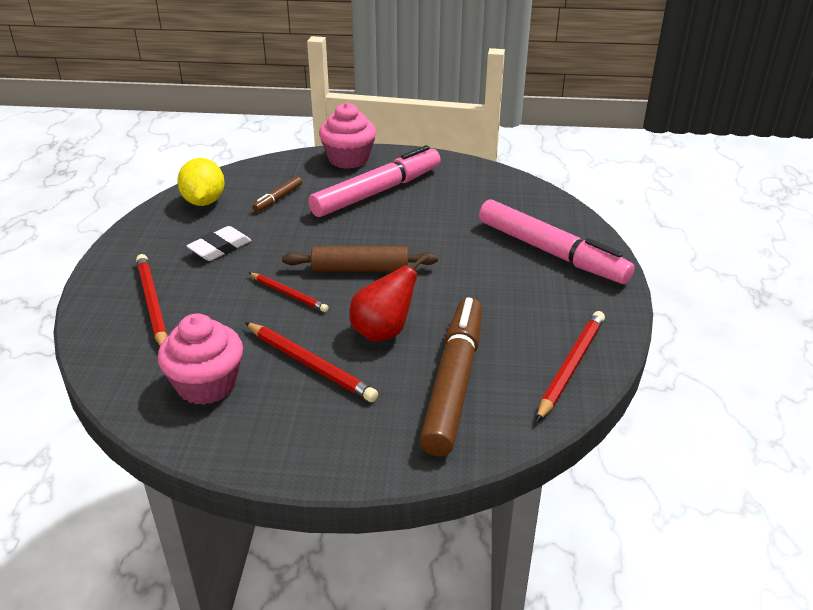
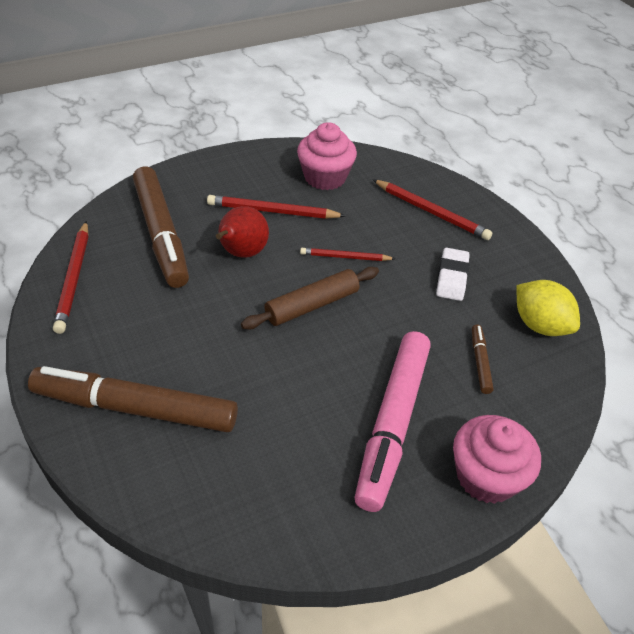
camera: 145 degrees right, 10 degrees up
(551, 252) = (135, 408): pink marker -> brown marker

